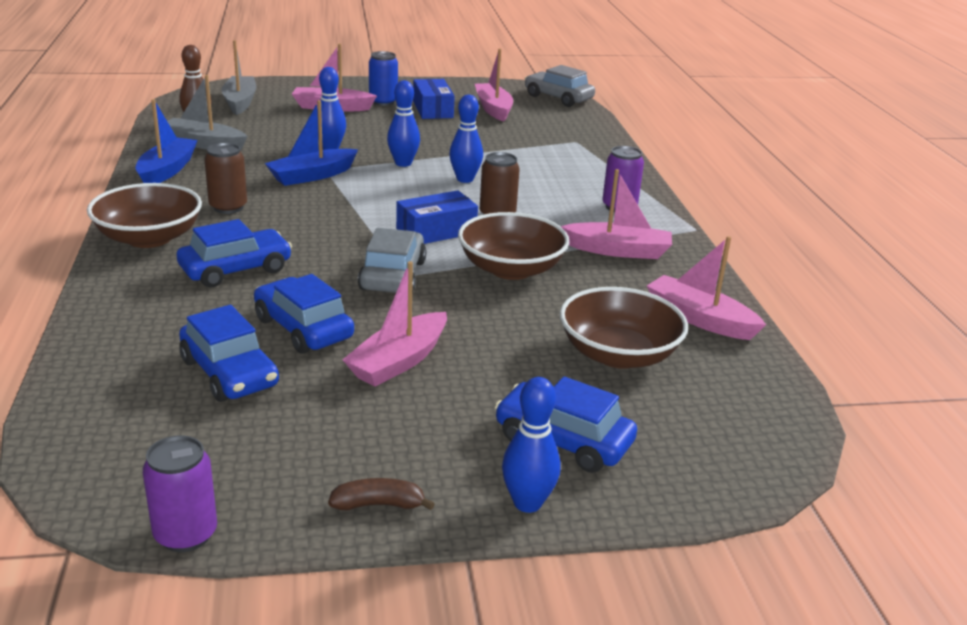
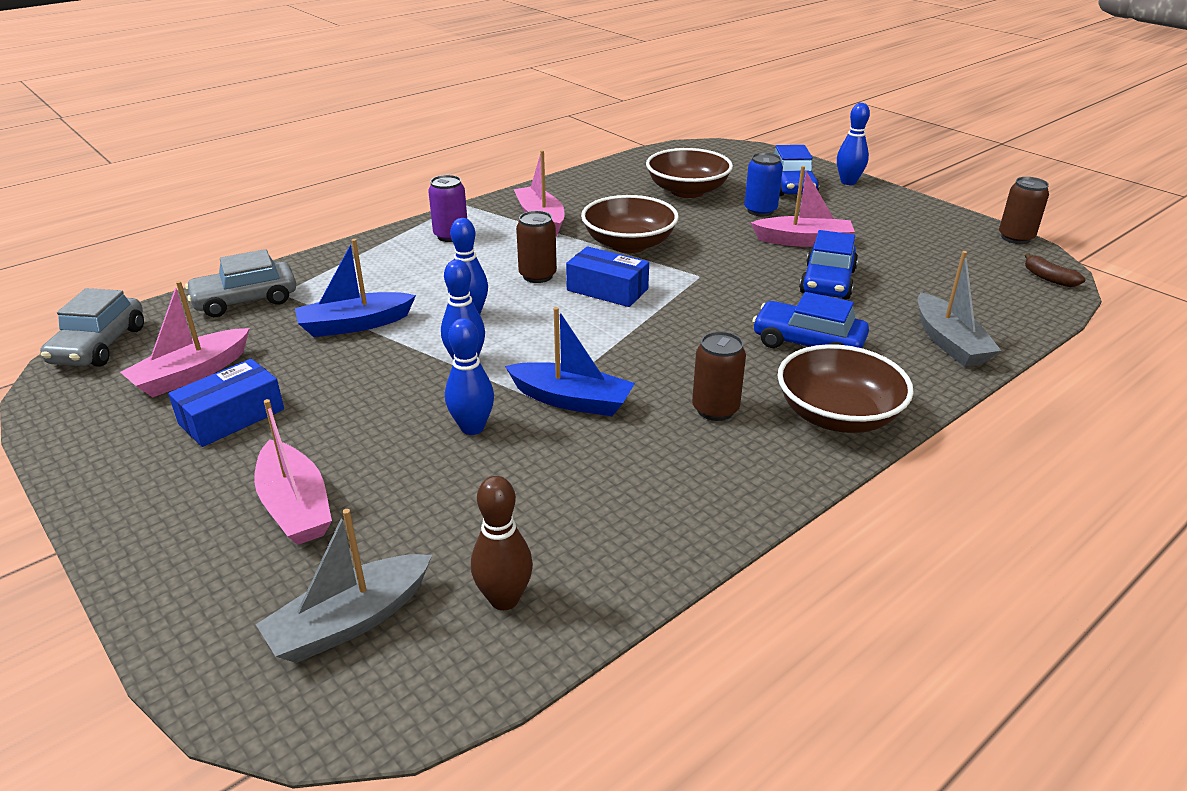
camera: 120 degrees left, 5 degrees up
(167, 170) = (692, 510): blue boat -> blue boat (354, 325)
(186, 534) = (1015, 238): purple can -> brown can
(204, 144) = (575, 538): grey boat -> grey boat (949, 342)
(229, 373) = (911, 283): blue car -> none
(379, 504) = (912, 208): brown banana -> brown banana (1048, 278)
(383, 102) = (226, 472): blue can -> blue can (760, 211)
(393, 275) = (708, 280): grey car -> grey car (245, 300)
(699, 319) = (608, 180): pink boat -> none

